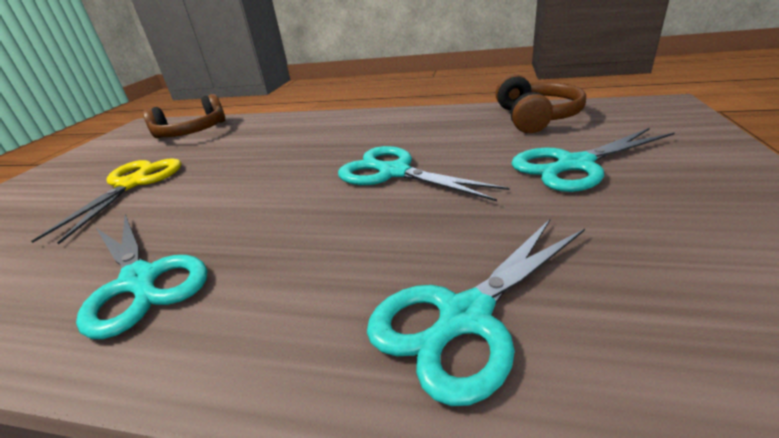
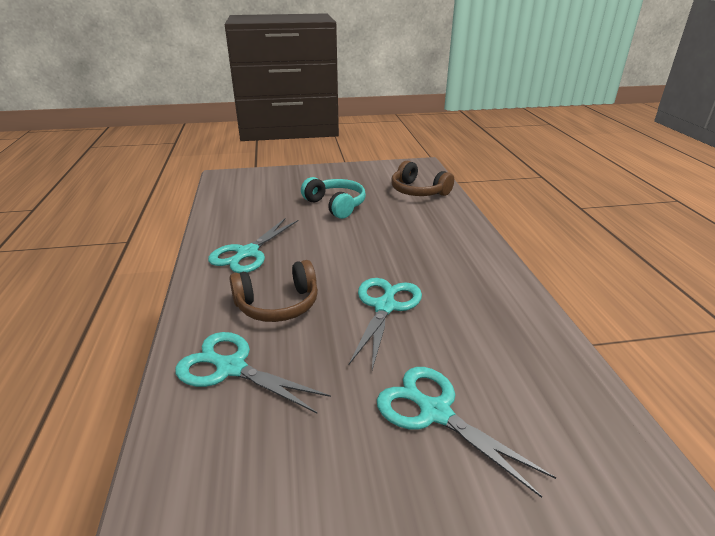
camera: 65 degrees right, 0 degrees up
(132, 184) = (336, 205): yellow scissors -> turquoise headphones
(536, 117) = (551, 380): brown headphones -> brown headphones (278, 305)

